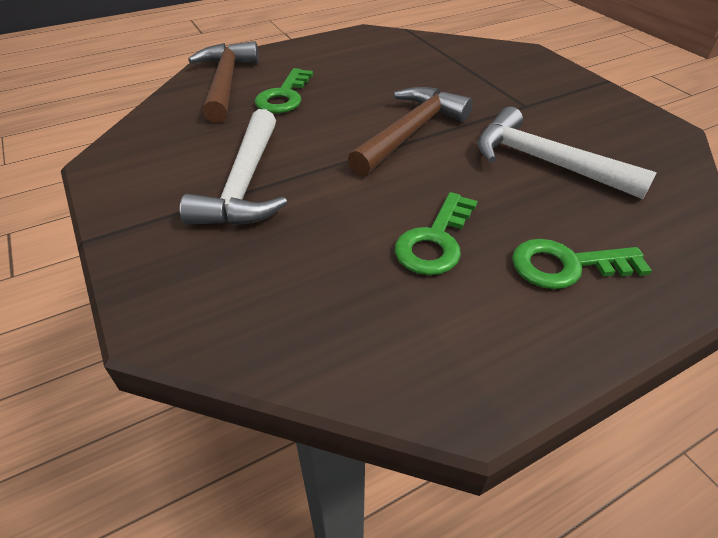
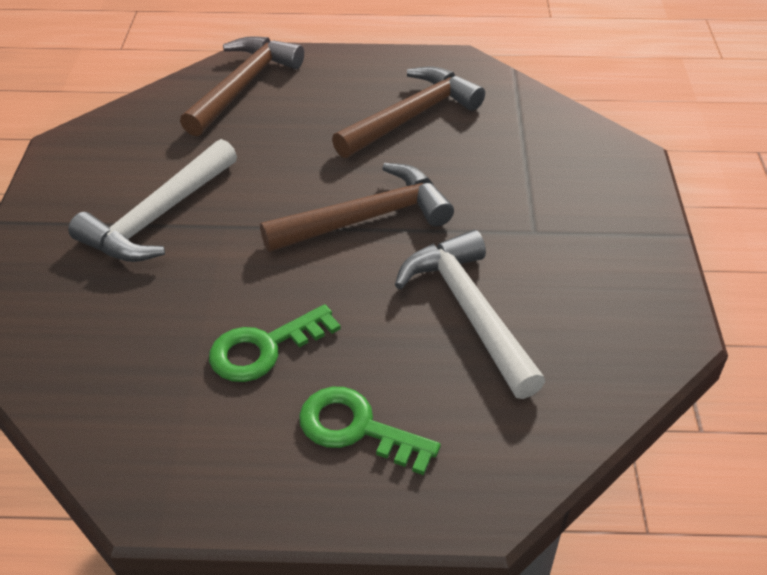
camera: 30 degrees right, 0 degrees up
(284, 96) = (284, 124): green key -> none
(371, 68) = (412, 116): none -> brown hammer

